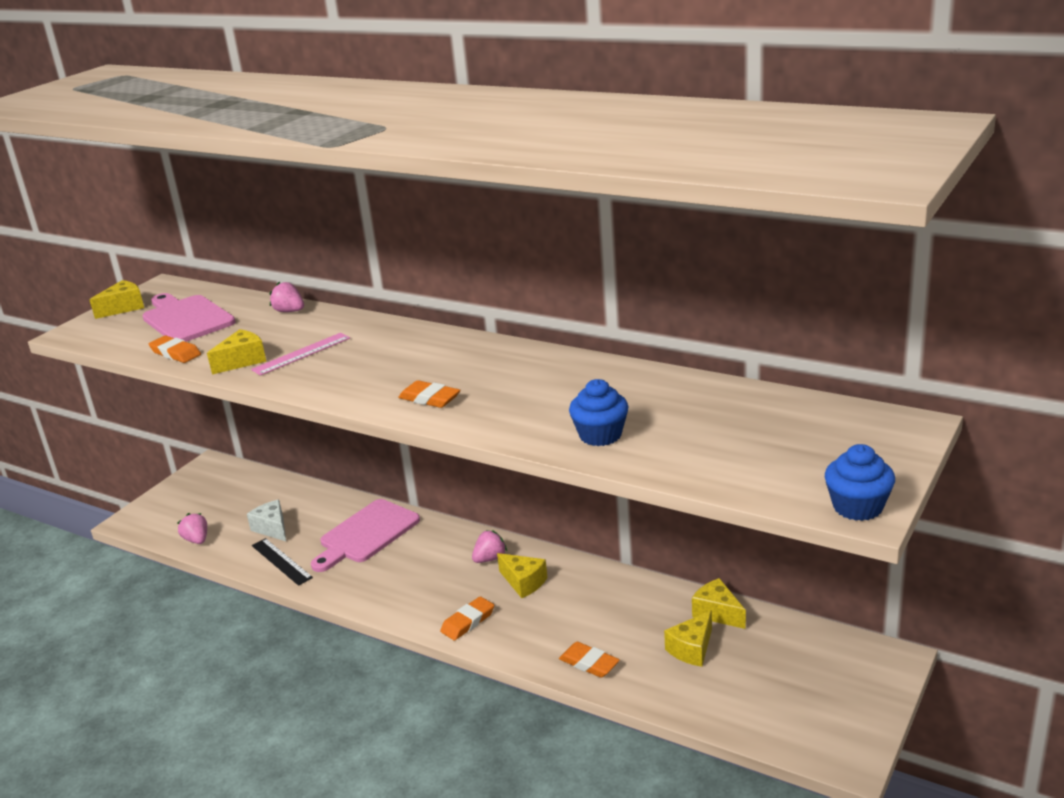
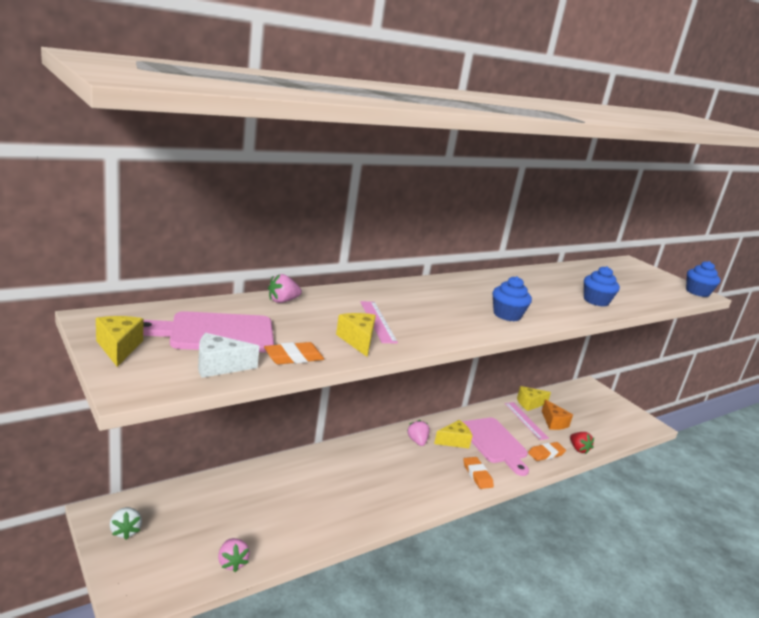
camera: 70 degrees left, 5 degrees down
(197, 540) = (232, 563): pink strawberry -> pink strawberry turned 105 degrees counterclockwise
(198, 483) = (125, 531): none -> white strawberry
(272, 528) = (268, 514): white cheese -> white cheese (219, 366)
(281, 561) = (324, 525): black ruler -> none
(366, 534) = (333, 474): pink cutting board -> pink cutting board (494, 443)
(429, 398) = (507, 315): orange eraser -> blue cupcake
(643, 690) = (578, 449): none -> red strawberry
(659, 622) = (525, 420): none -> pink ruler
(692, 649) = (554, 422): yellow cheese -> orange cheese

